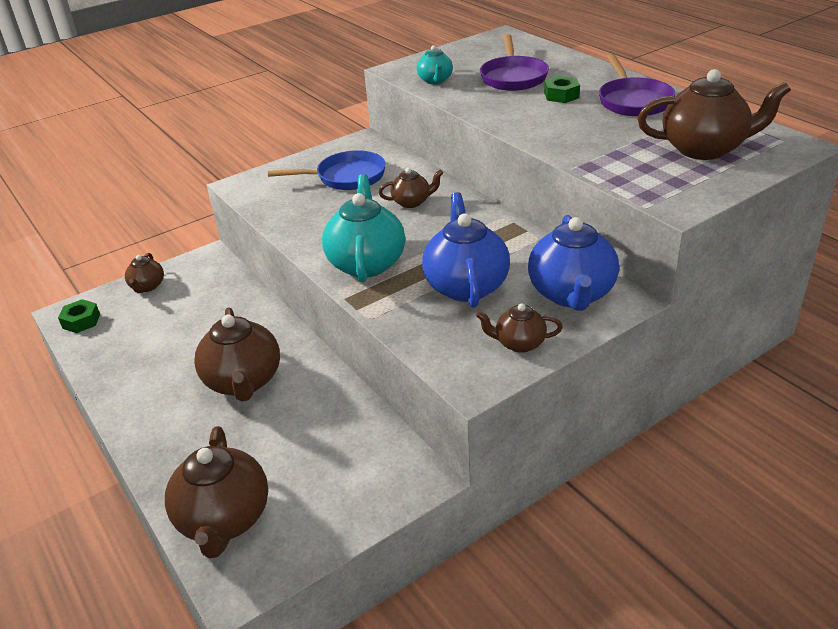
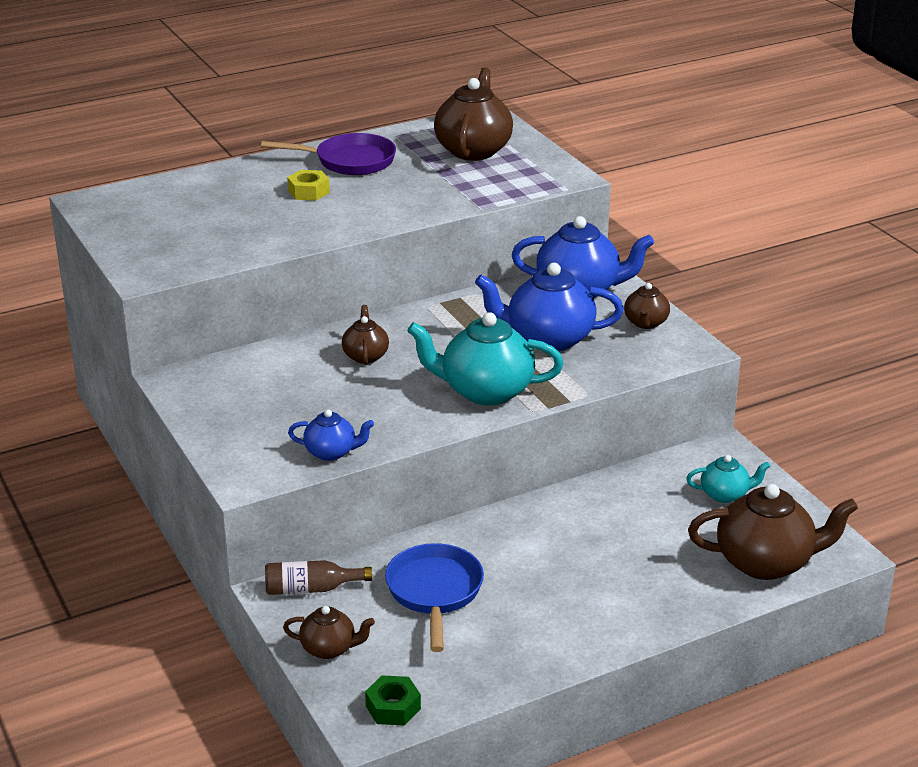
camera: 85 degrees left, 5 degrees down
(212, 269) = (311, 589): none -> brown bottle
(243, 382) = (564, 555): brown teapot -> none
(273, 209) = (331, 452): none -> blue teapot
(346, 177) = (275, 396): blue pan -> blue pan (434, 592)
(435, 81) = (207, 254): turquoise teapot -> turquoise teapot (725, 494)
(513, 77) = (236, 210): purple pan -> none
(561, 95) = (308, 192): green nut -> yellow nut

